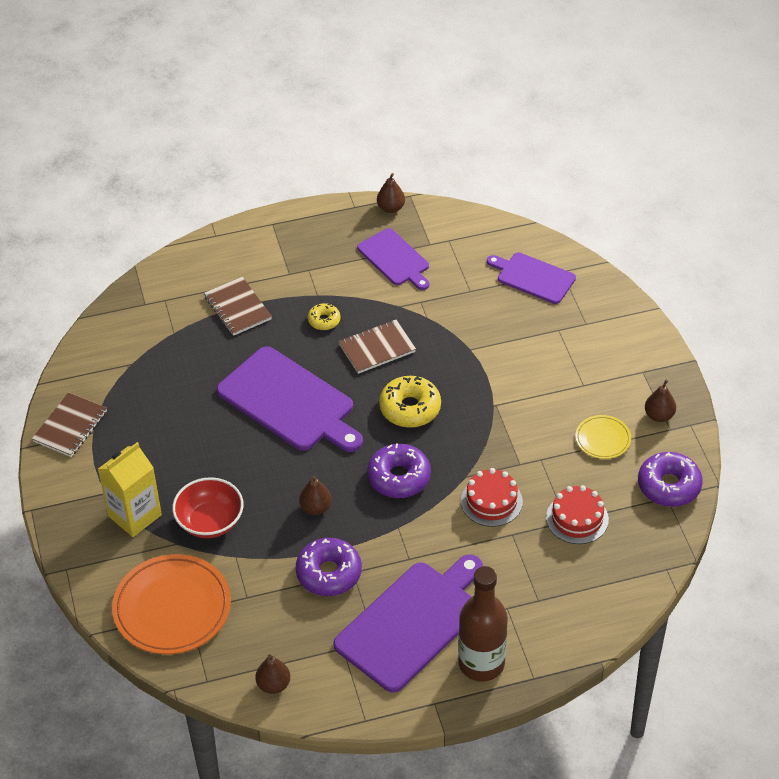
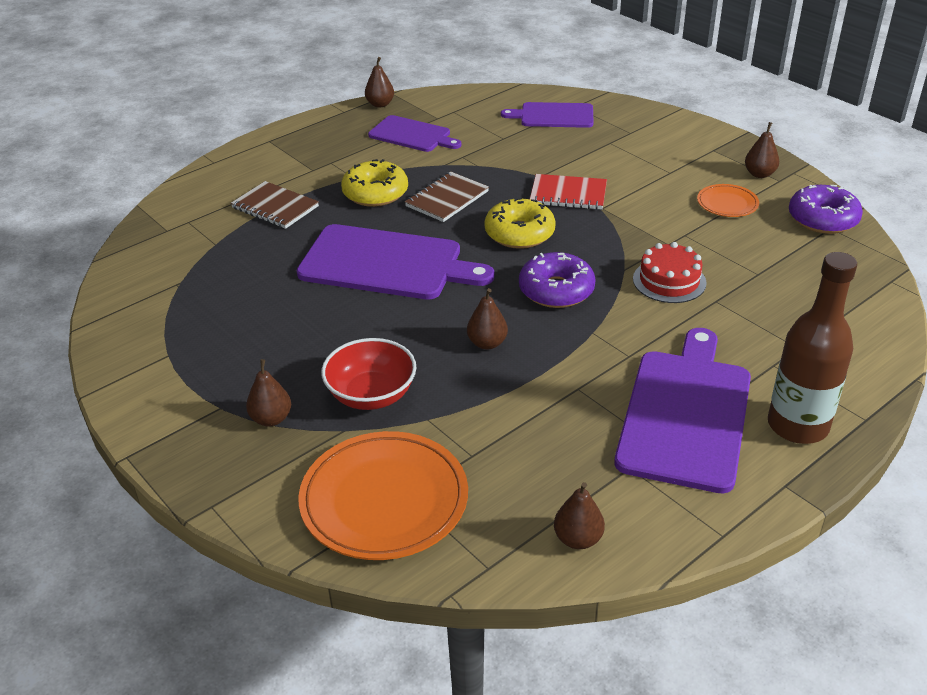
camera: 25 degrees left, 10 degrees down
(70, 426) = (135, 358): brown notebook -> none
(134, 515) = (271, 419): yellow carton -> brown pear
(324, 320) = (375, 193): yellow donut -> yellow donut, size x1.81
(329, 573) = (551, 398): purple donut -> none
(478, 379) = (568, 194): none -> red notebook
(577, 518) = (766, 268): red cake -> none
(603, 439) = (727, 204): yellow plate -> orange plate

